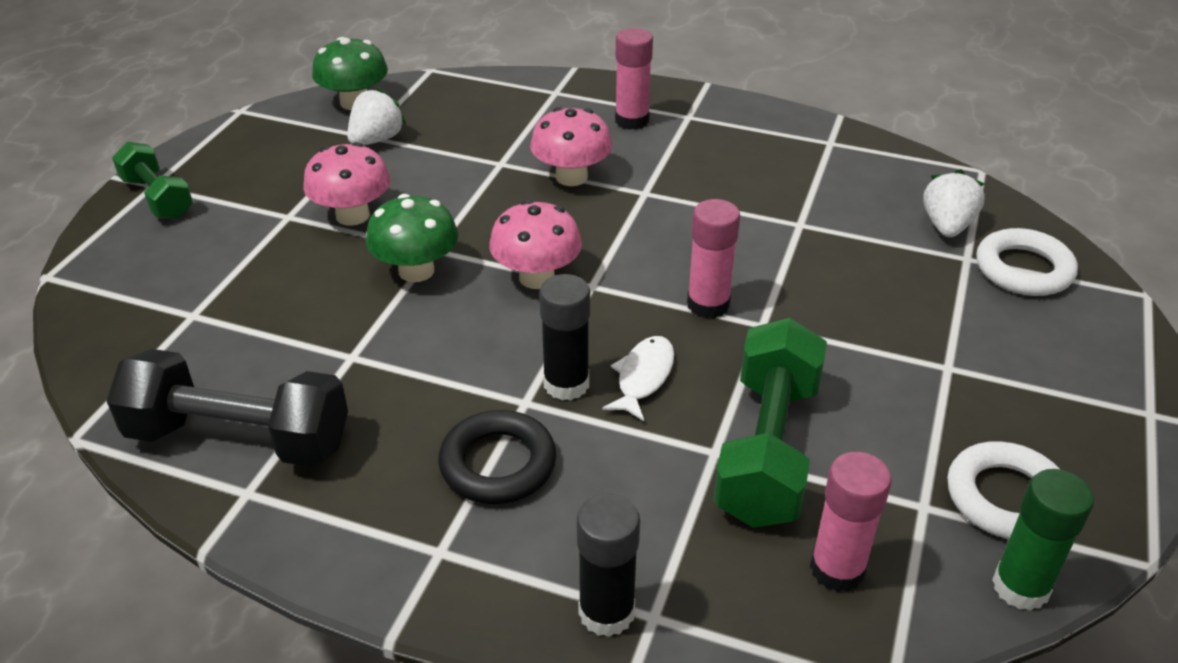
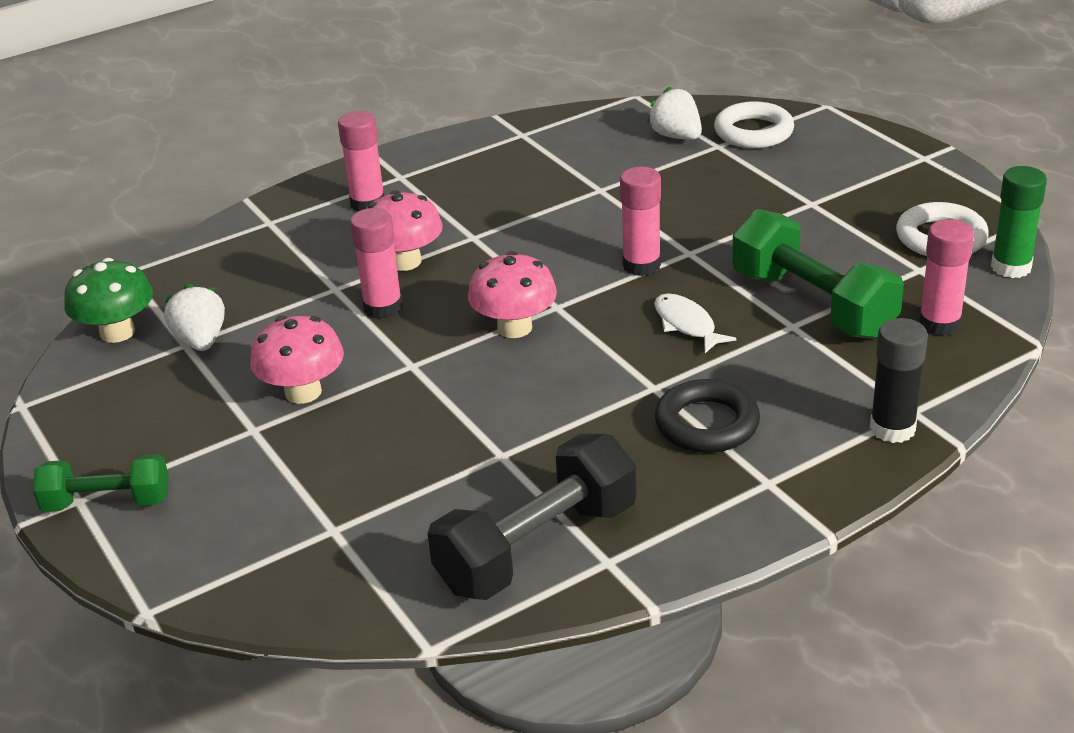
camera: 50 degrees left, 5 degrees down
(416, 271) = (429, 384): green mushroom -> none
(497, 197) = (383, 308): none -> pink glue stick
(566, 384) = (656, 361): black glue stick -> none

